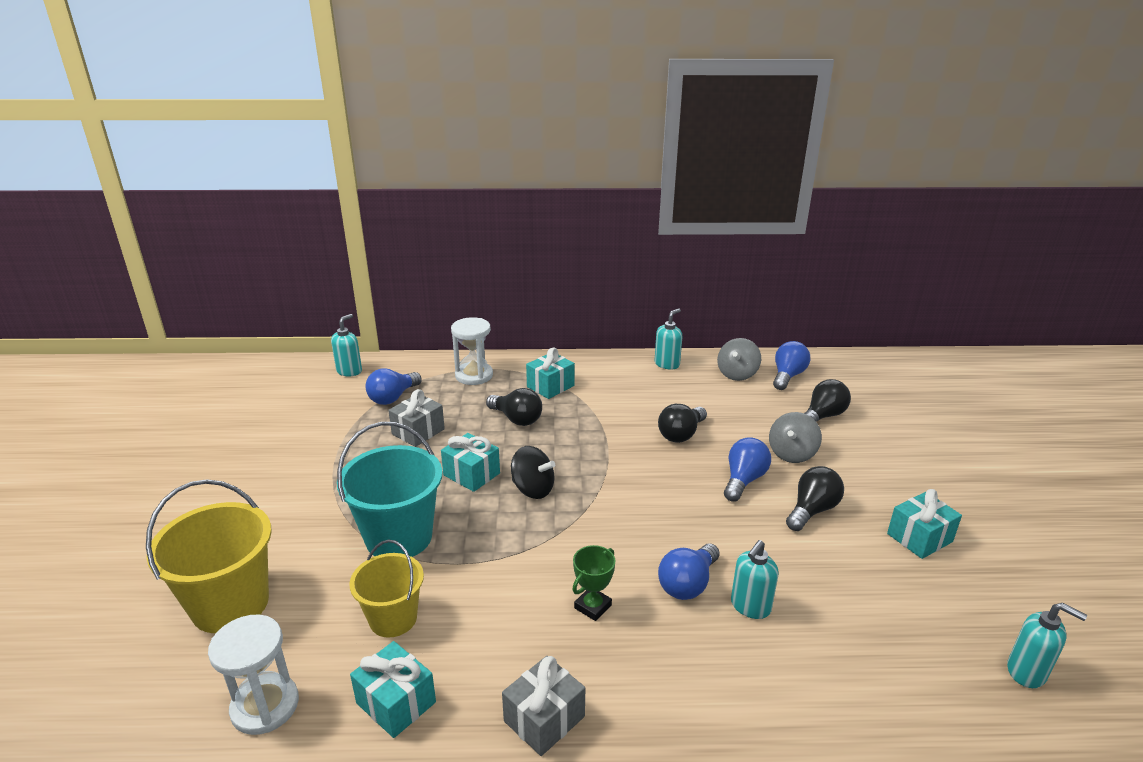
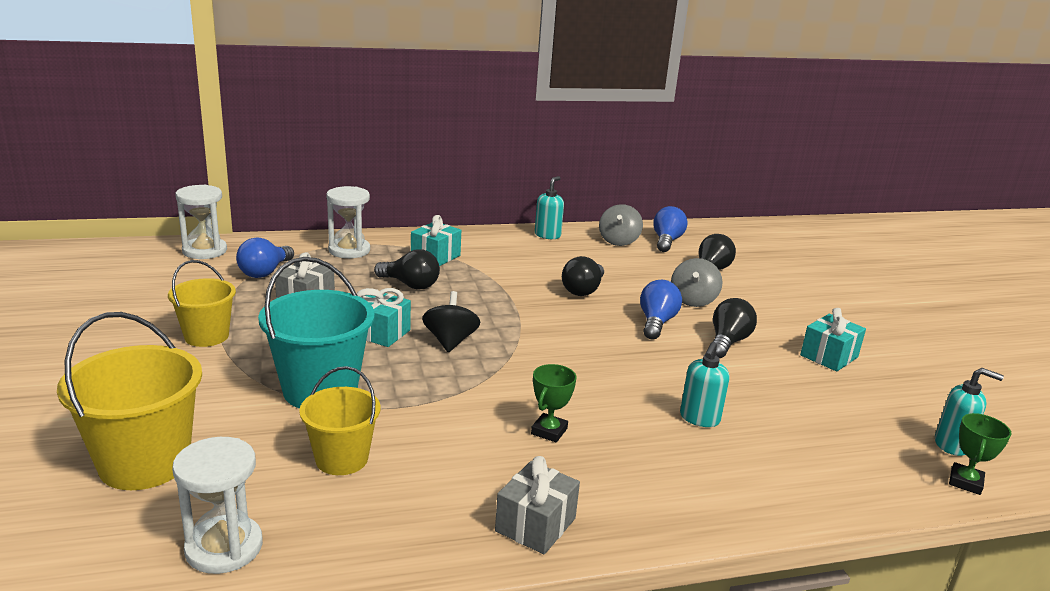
camera: 15 degrees left, 5 degrees down
(322, 468) = (206, 336): none -> yellow bucket
(349, 371) = (204, 251): turquoise soap dispenser -> white hourglass
(396, 702) = (373, 528): turquoise gift -> none
(533, 489) = (450, 341): black spinning top -> black spinning top turned 105 degrees counterclockwise
(688, 584) = (634, 406): blue light bulb -> none
(1026, 725) = (965, 482): none -> green trophy

